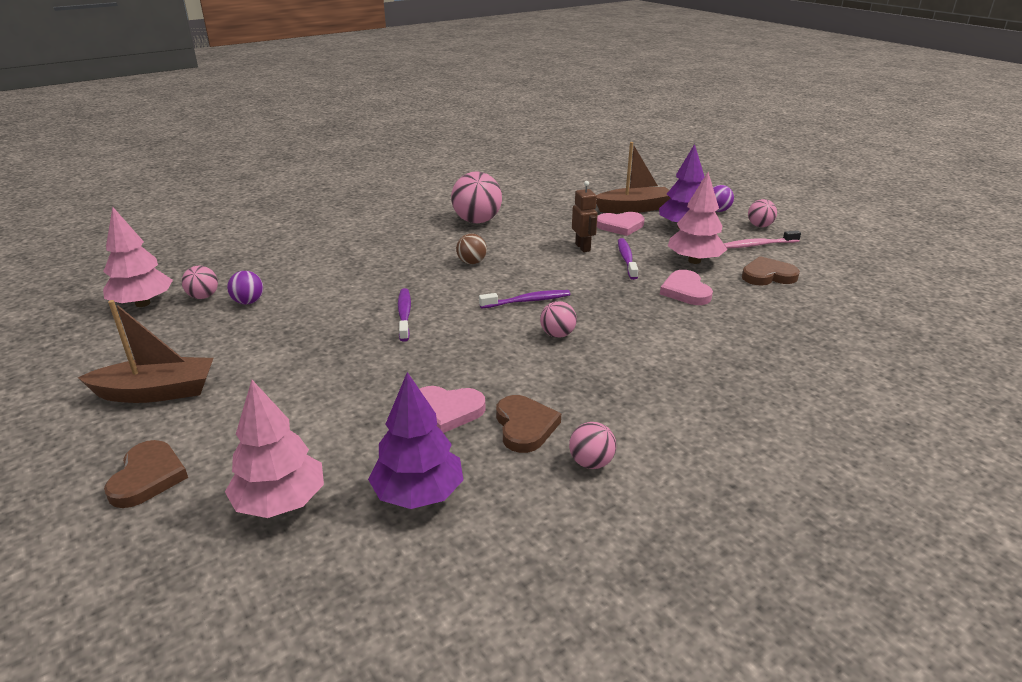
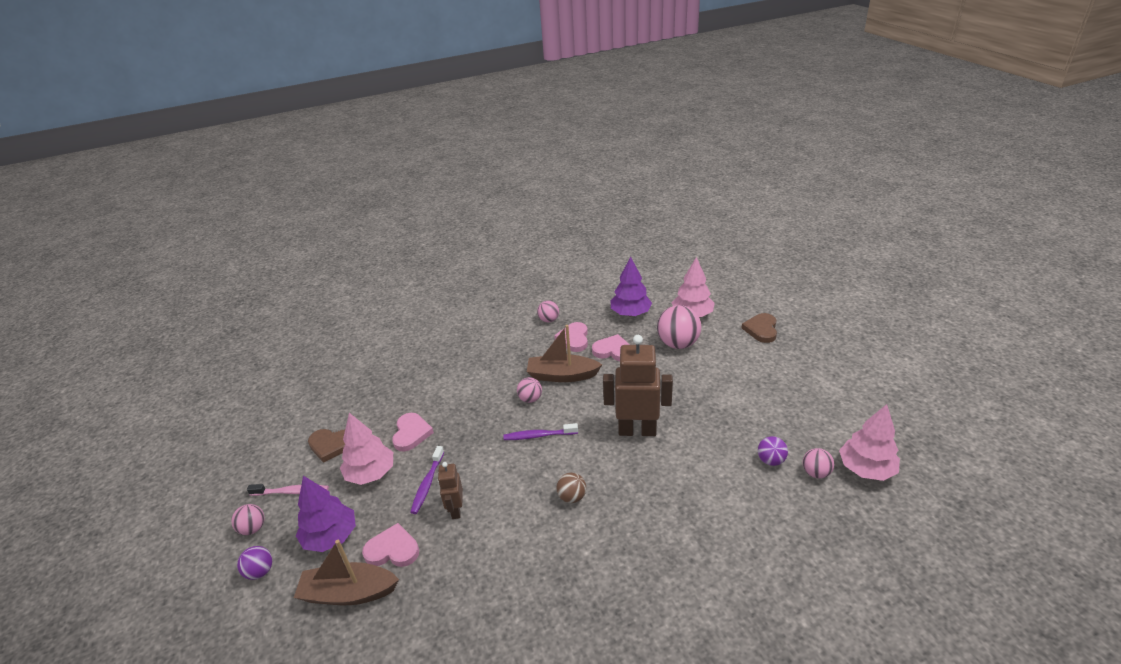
camera: 165 degrees left, 5 degrees up
(157, 392) = (790, 377): brown boat -> brown boat (562, 375)
(404, 314) = (637, 430): purple toothbrush -> brown robot
(477, 221) = (548, 588): pink ball -> pink ball (678, 344)
(525, 426) = (574, 339): brown heart -> pink heart

